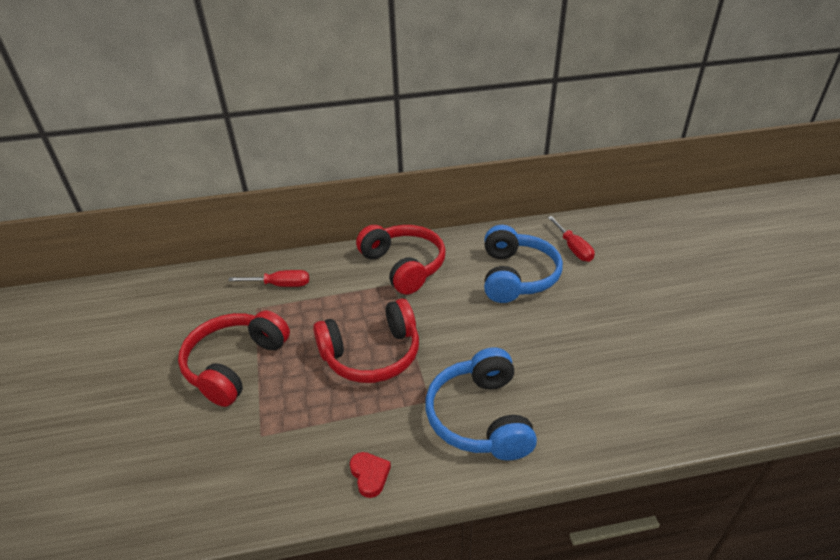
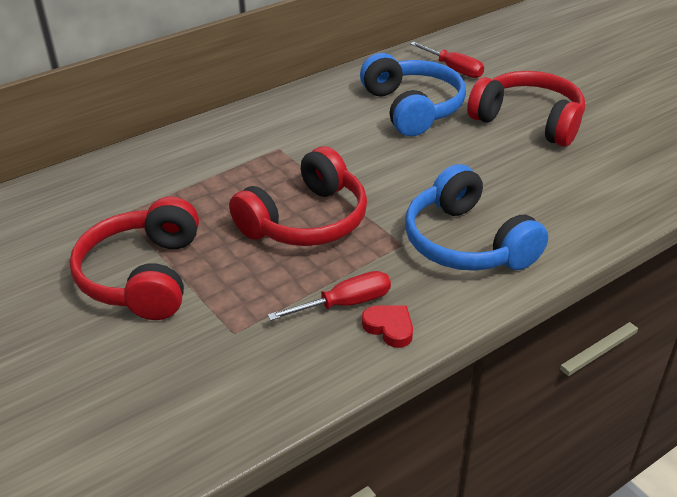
camera: 25 degrees left, 0 degrees up
(280, 285) = (136, 182): red screwdriver -> red screwdriver (344, 304)
(404, 266) = (277, 127): red headphones -> red headphones (528, 121)

